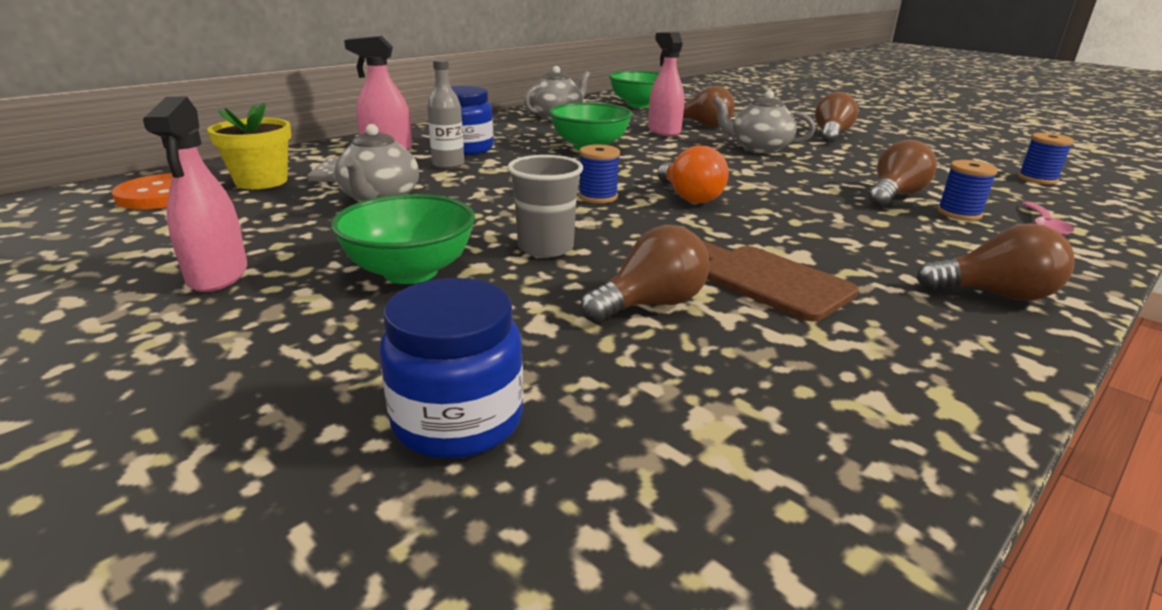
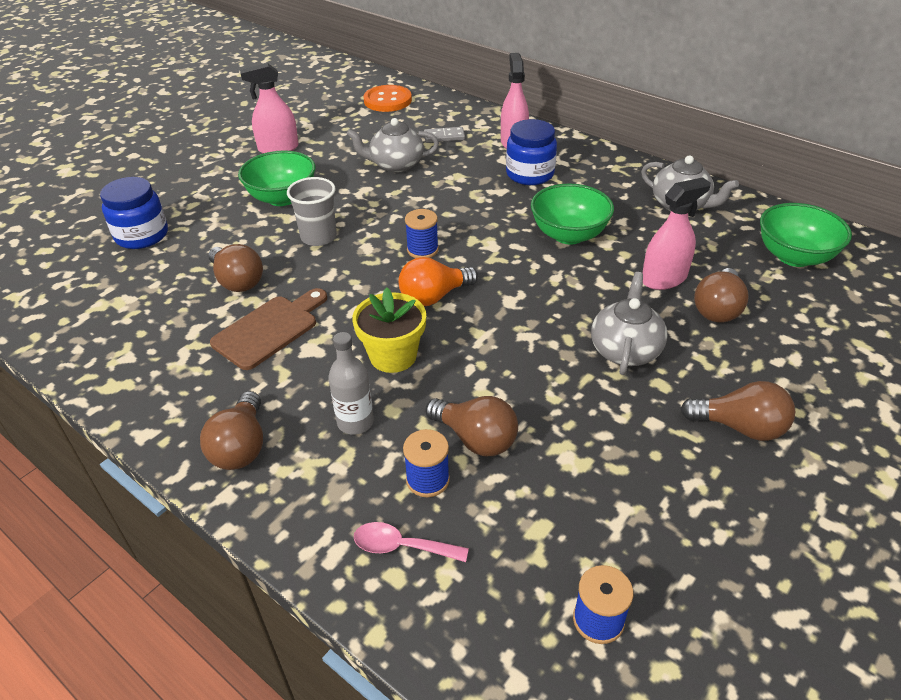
camera: 85 degrees right, 15 degrees up
(261, 181) = (420, 119): yellow flower pot -> yellow flower pot (393, 356)
(448, 164) = (482, 174): grey bottle -> grey bottle (355, 422)

